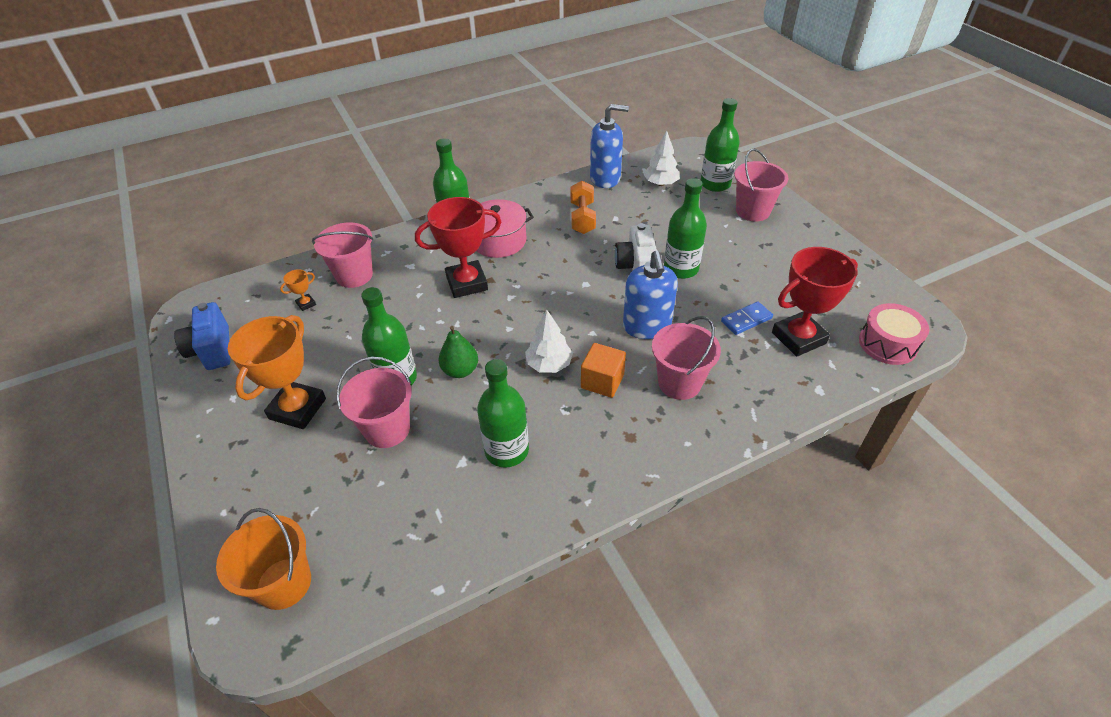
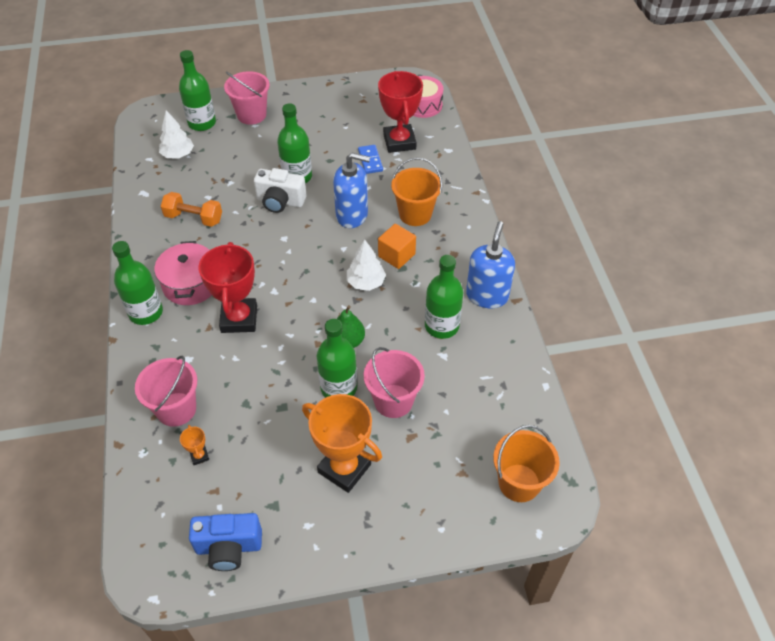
camera: 75 degrees left, 5 degrees up
(605, 178) = (144, 188): blue soap dispenser -> blue soap dispenser (487, 295)
(679, 383) = (415, 214): pink bucket -> orange bucket

